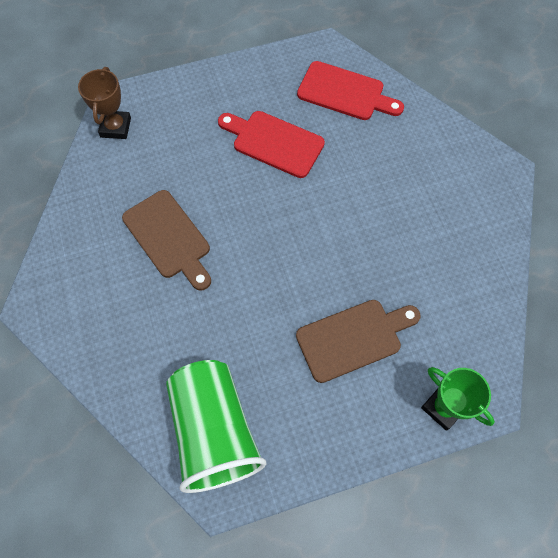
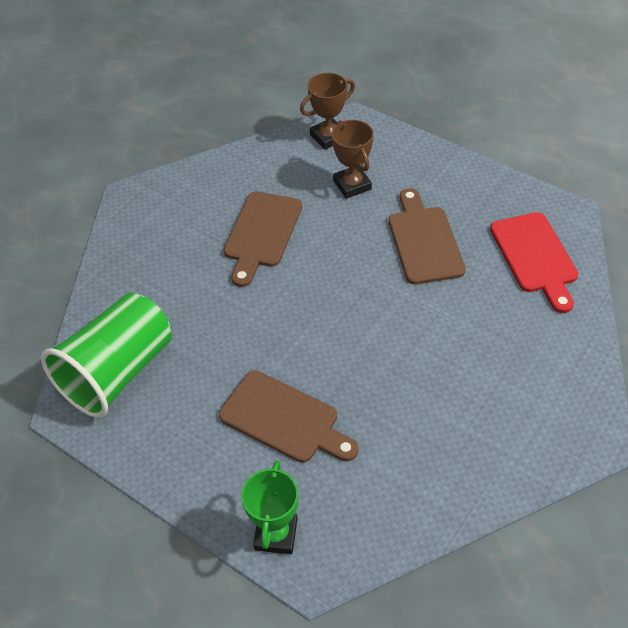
camera: 55 degrees right, 15 degrees down
(179, 147) = (352, 185): none -> brown trophy
(274, 142) = (424, 241): red cutting board -> brown cutting board

